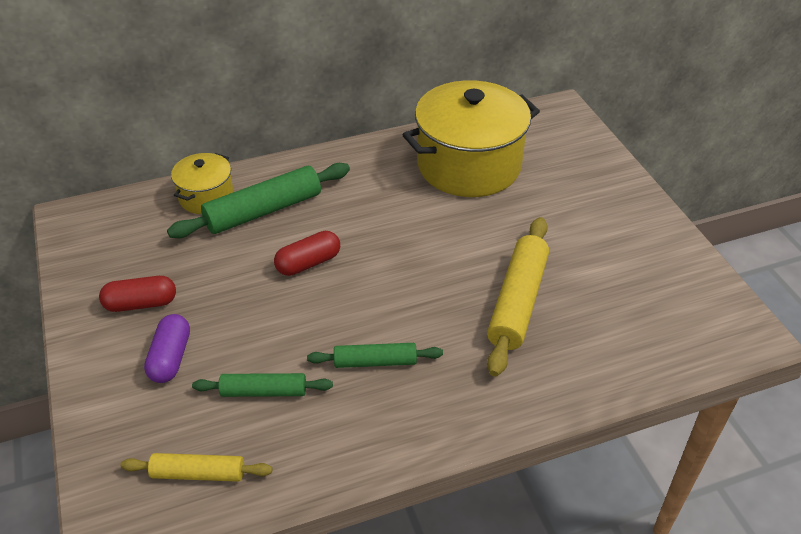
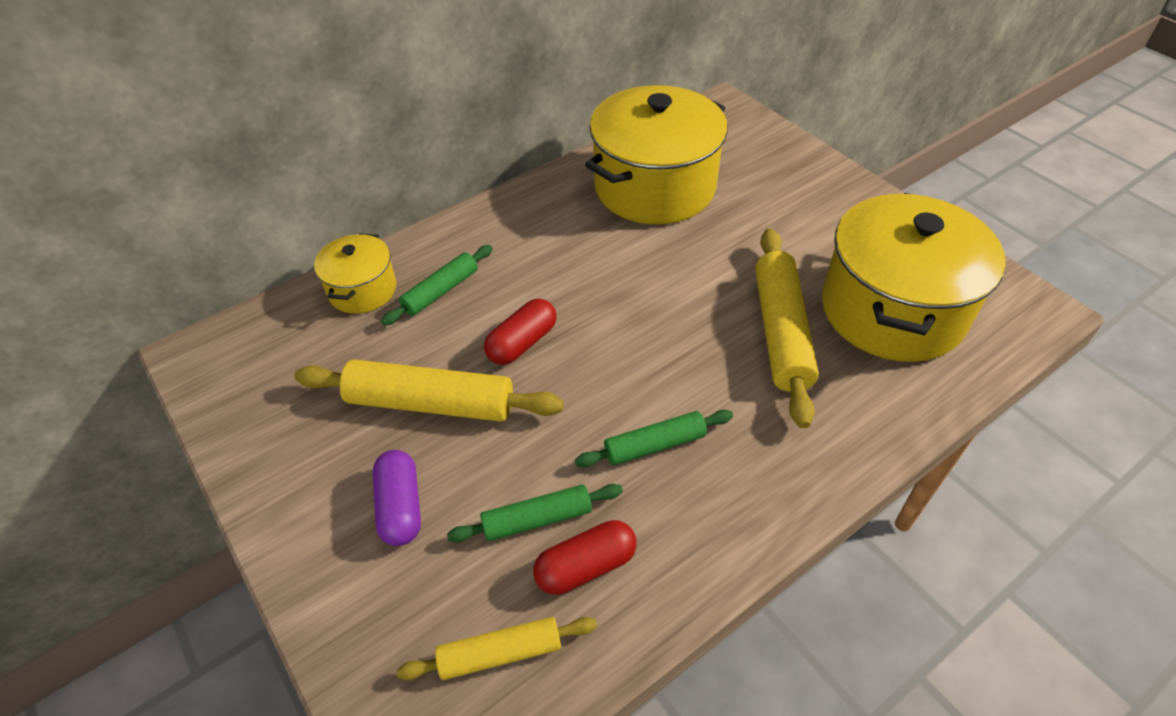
camera: 15 degrees left, 5 degrees up
(141, 303) = (333, 445): red capsule -> red capsule (586, 566)
(222, 291) = (431, 402): none -> yellow rolling pin
(264, 211) = (441, 291): green rolling pin -> green rolling pin, size x0.59
(621, 306) = (892, 310): none -> yellow pot

